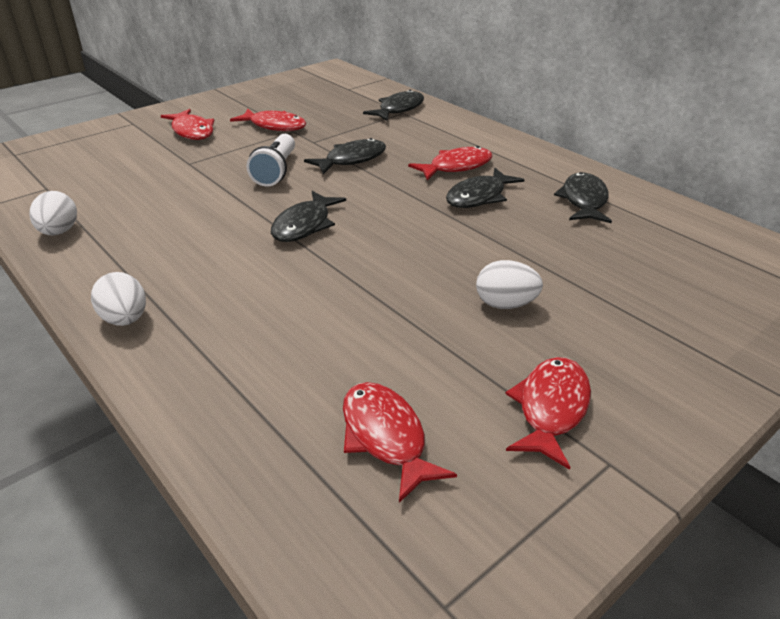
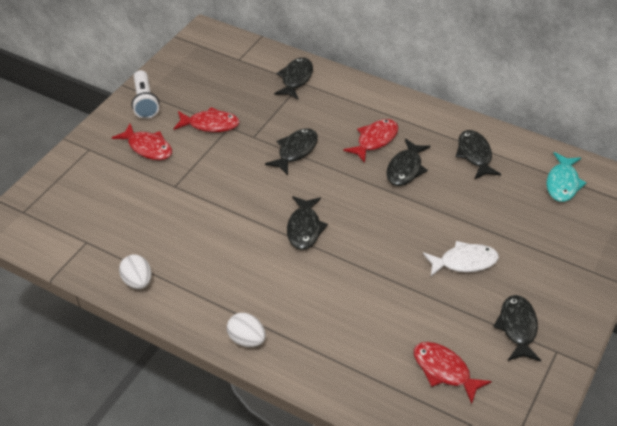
camera: 20 degrees left, 10 degrees up
(276, 171) = (248, 178): white flashlight -> white flashlight (145, 102)
(505, 304) = (464, 262): white egg -> white fish
(551, 409) = (517, 328): red fish -> black fish
(706, 250) = (562, 183): none -> turquoise fish

